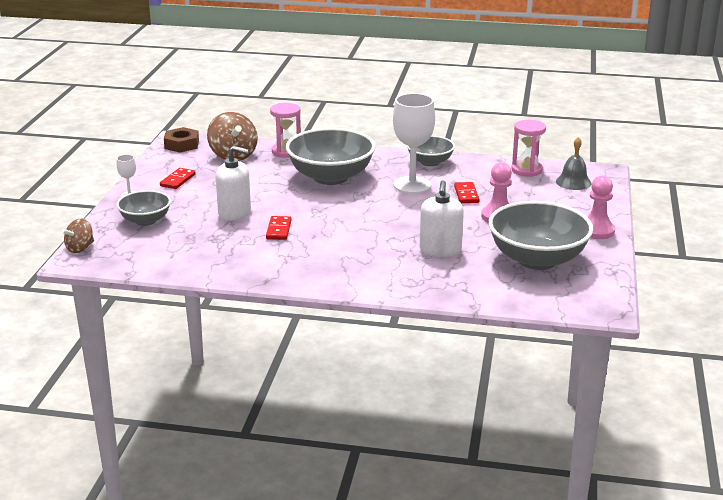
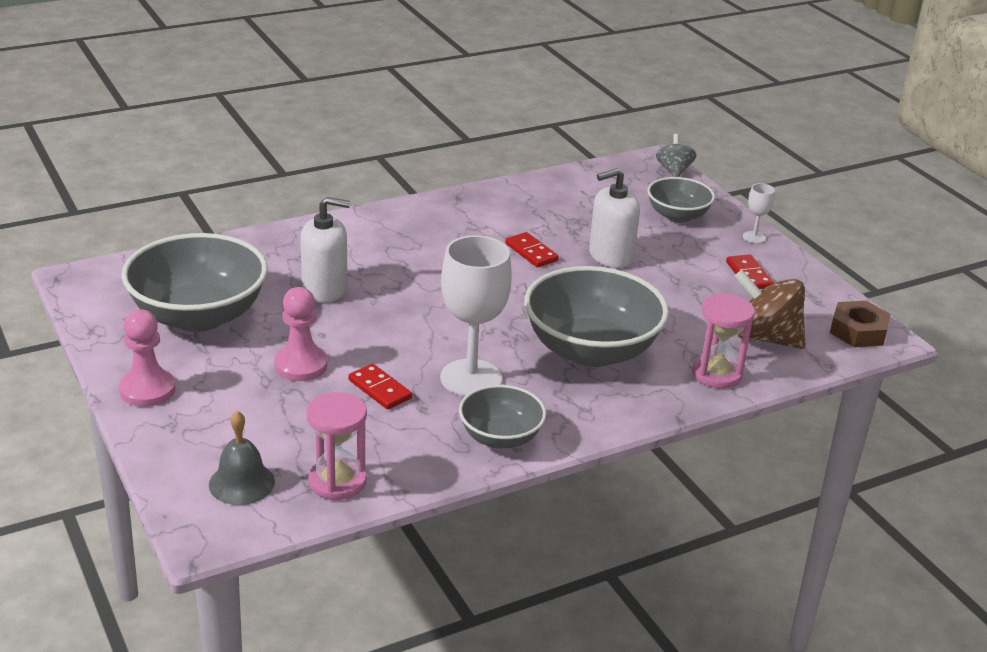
camera: 140 degrees right, 5 degrees up
(80, 248) = (674, 171): brown spinning top -> grey spinning top
(440, 250) = (325, 289): white soap dispenser -> white soap dispenser turned 120 degrees clockwise

